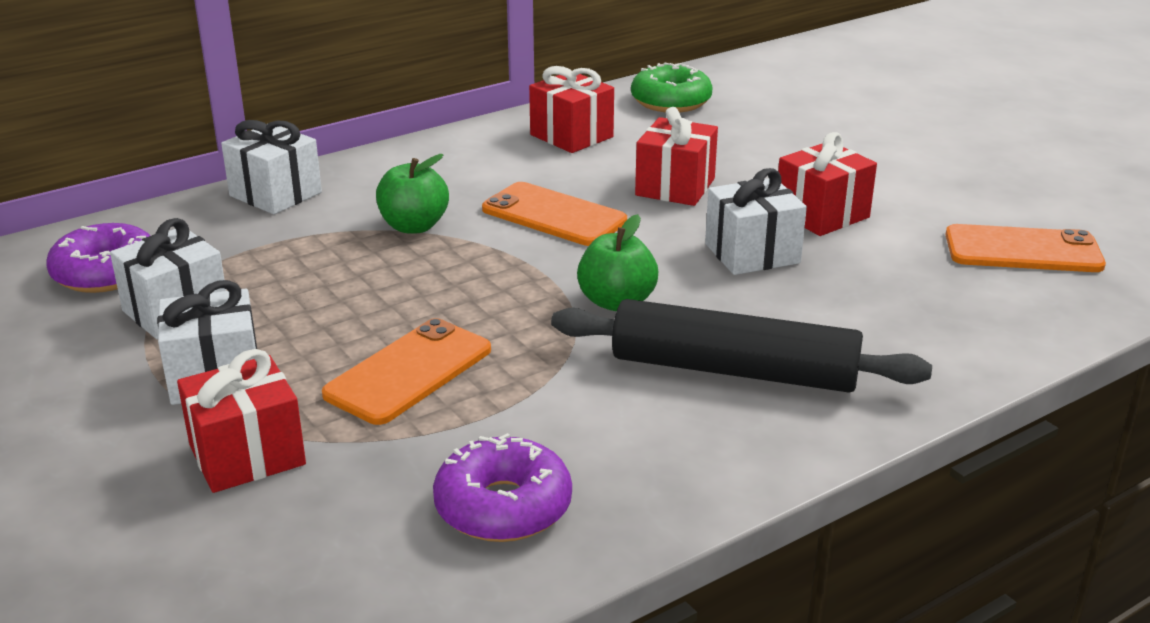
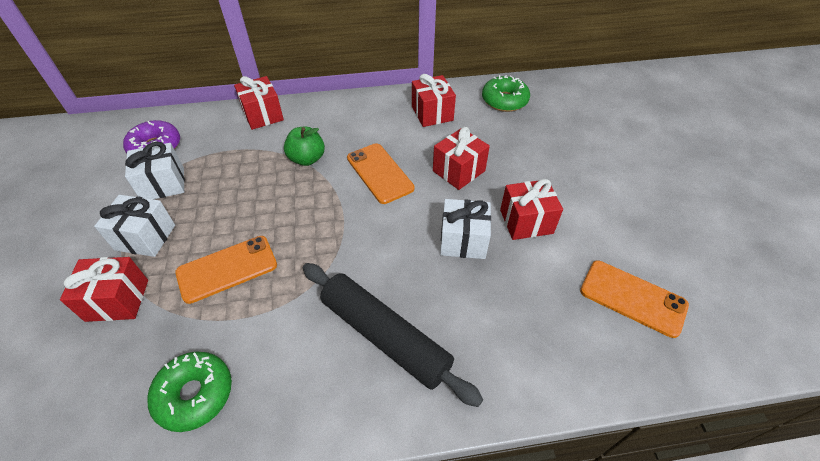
camera: 25 degrees right, 20 degrees up
(275, 194) = (263, 115): white gift -> red gift
(503, 507) = (195, 394): purple donut -> green donut
(616, 302) = (363, 254): green apple -> none

